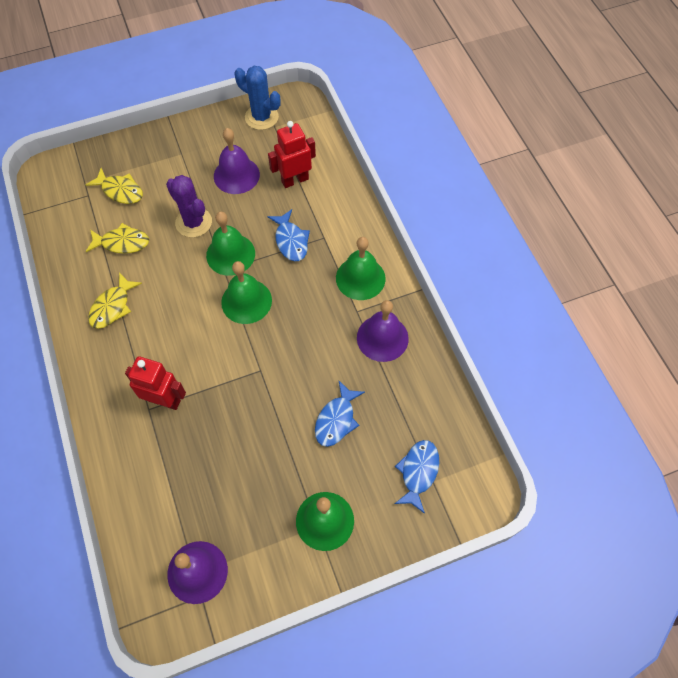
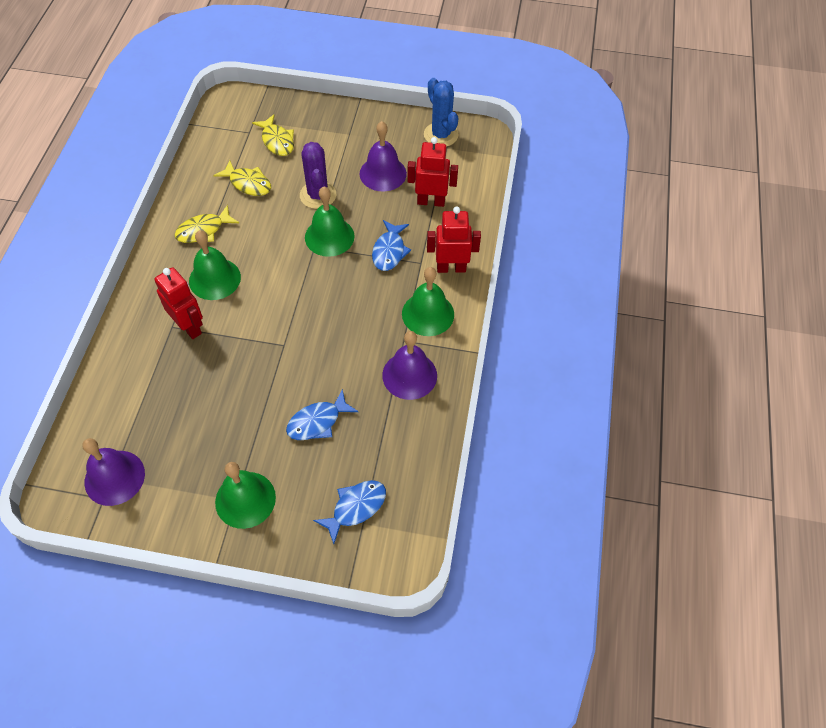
camera: 30 degrees right, 5 degrees down
(246, 301) = (314, 282): green bell -> green bell (214, 279)
(351, 229) = (451, 268): none -> red robot

